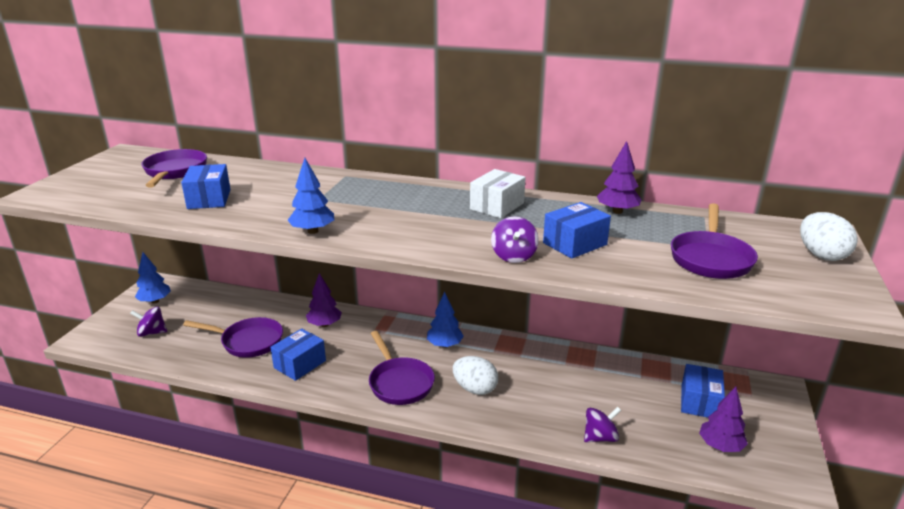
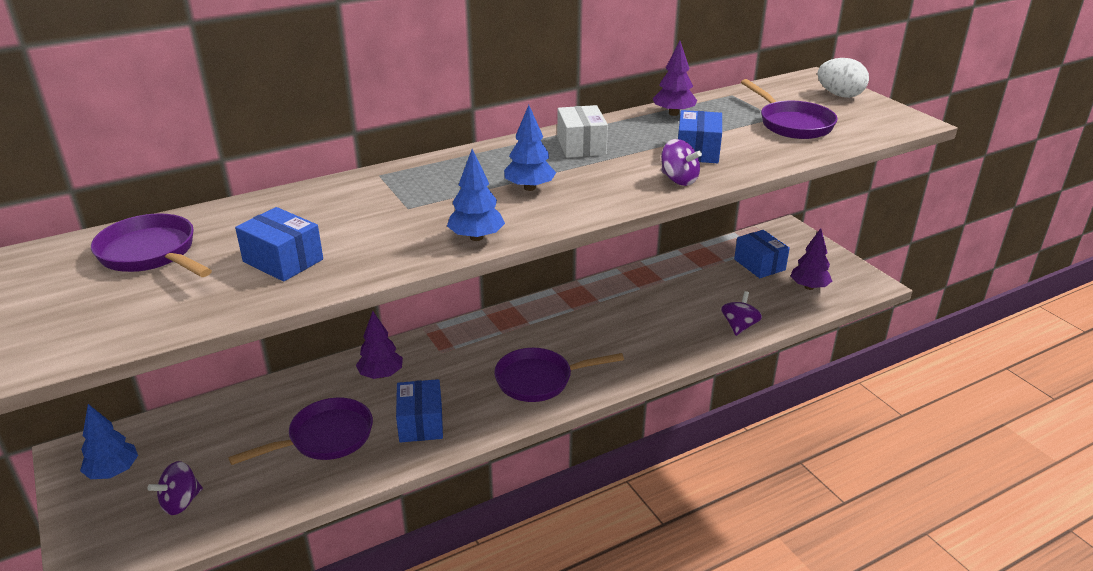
camera: 45 degrees left, 5 degrees up
(399, 382) = (539, 380): purple pan -> purple pan turned 150 degrees clockwise
(444, 345) = (526, 327): blue tree -> blue tree (529, 188)
(475, 389) = (606, 347): white egg -> none

